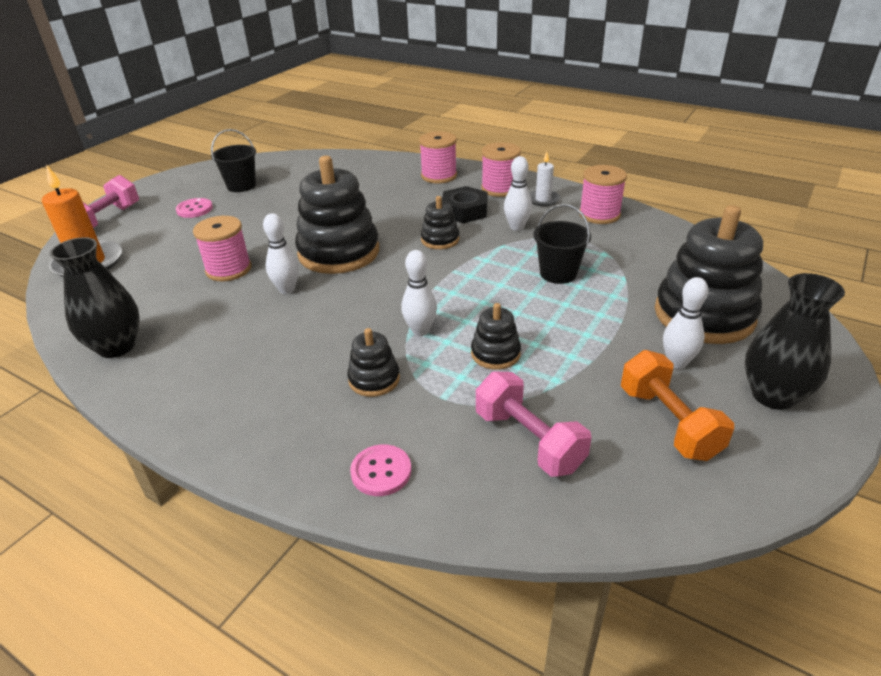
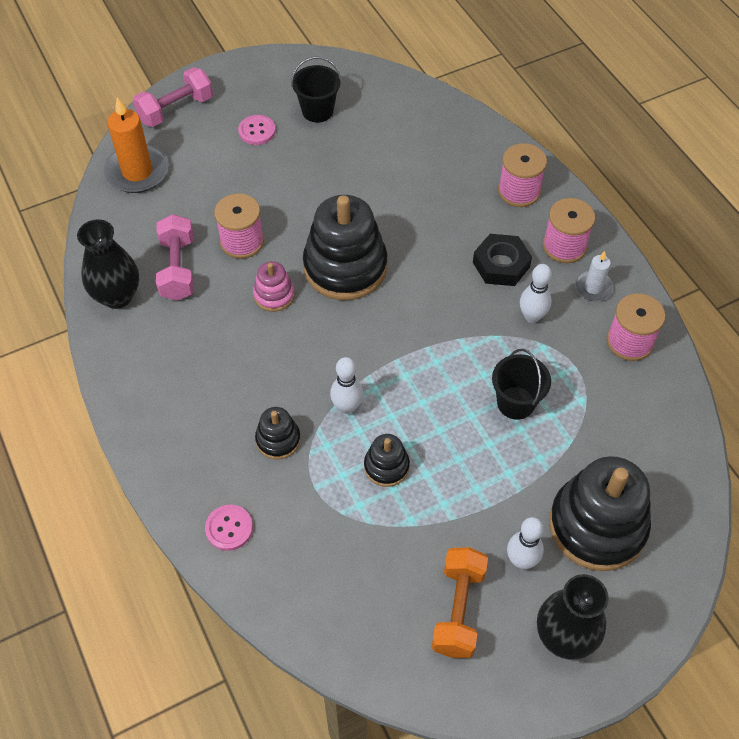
camera: 30 degrees right, 20 degrees up
(287, 289) = (274, 295): white bowling pin -> pink stacking toy
(440, 240) = (446, 297): black stacking toy -> none
(528, 440) = (345, 563): pink dumbbell -> pink dumbbell (178, 269)

